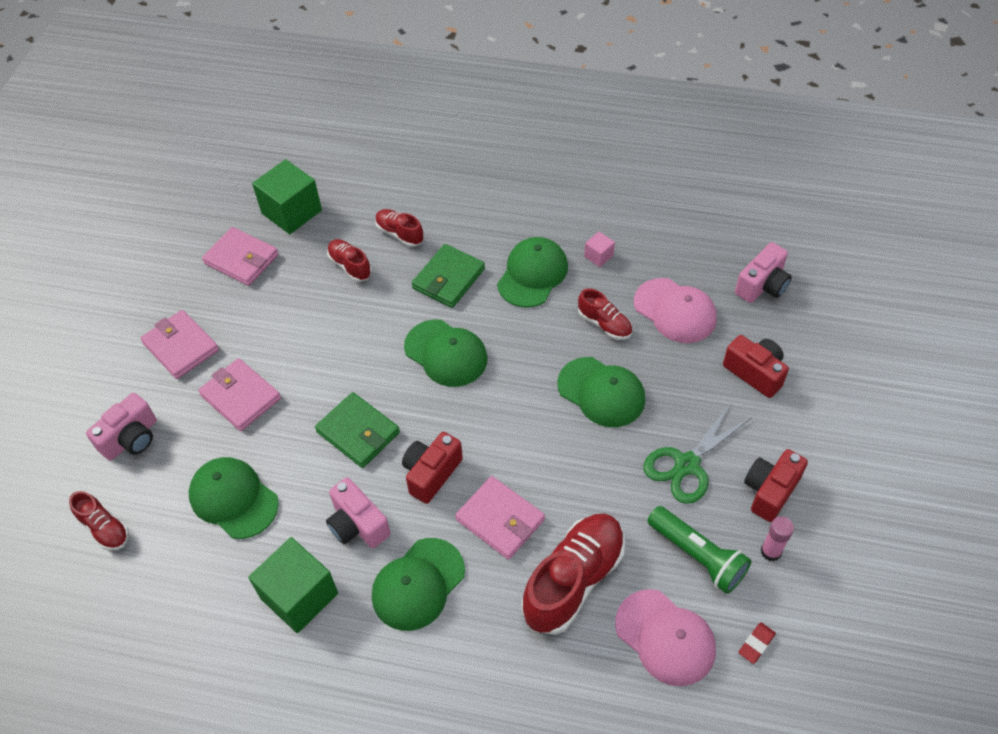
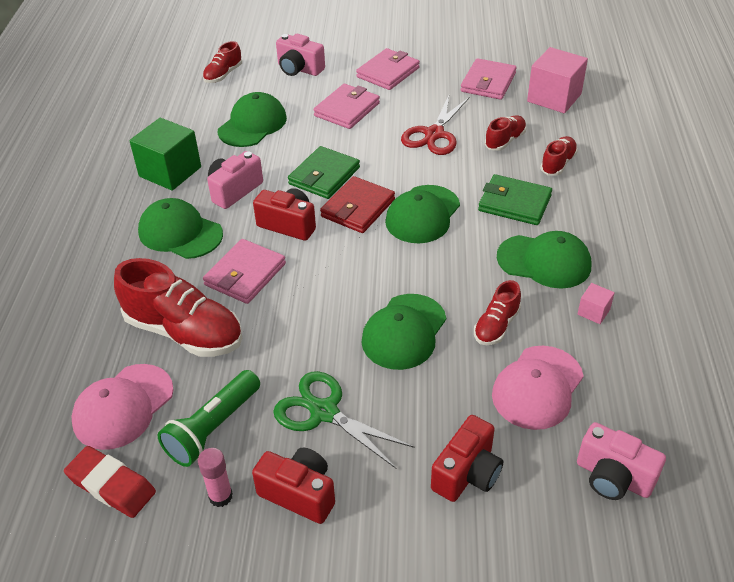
camera: 80 degrees right, 10 degrees down
(291, 212) = (554, 98): green cube -> pink cube
(318, 322) = (434, 134): none -> red scissors
(421, 407) = (358, 208): none -> red wallet
(756, 644) = (111, 485): red eraser -> red eraser, size x1.83

